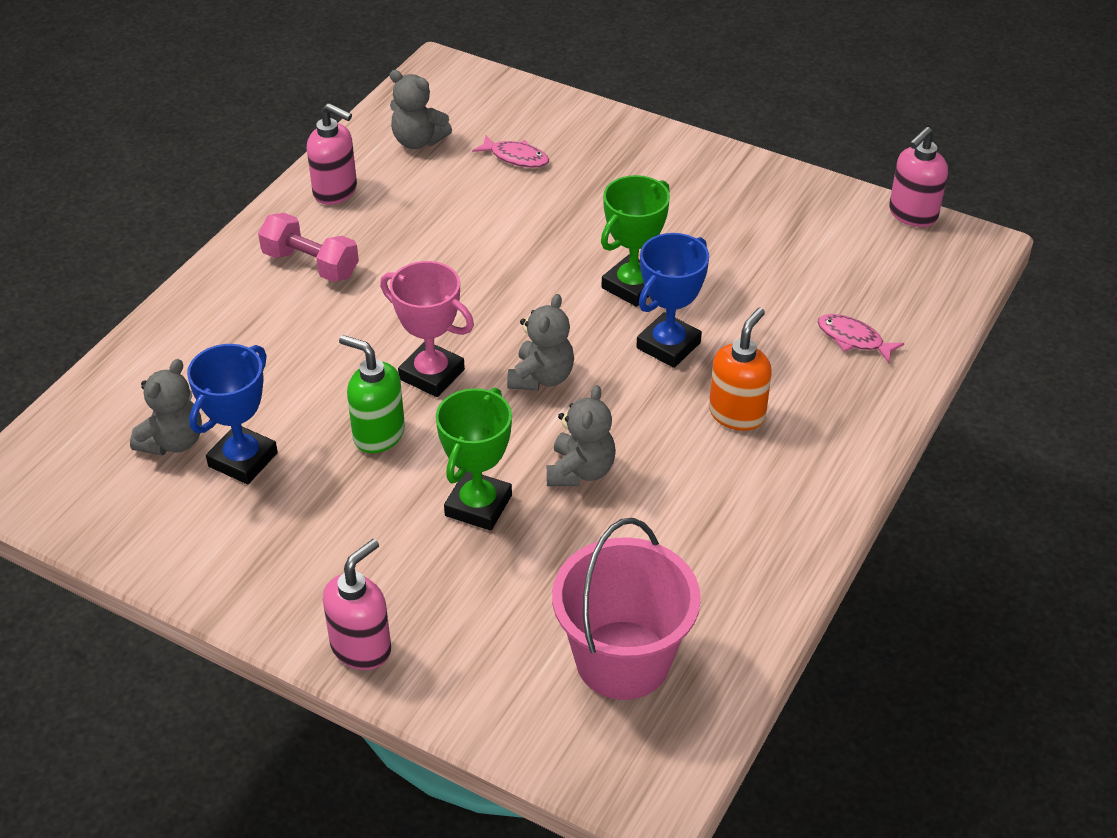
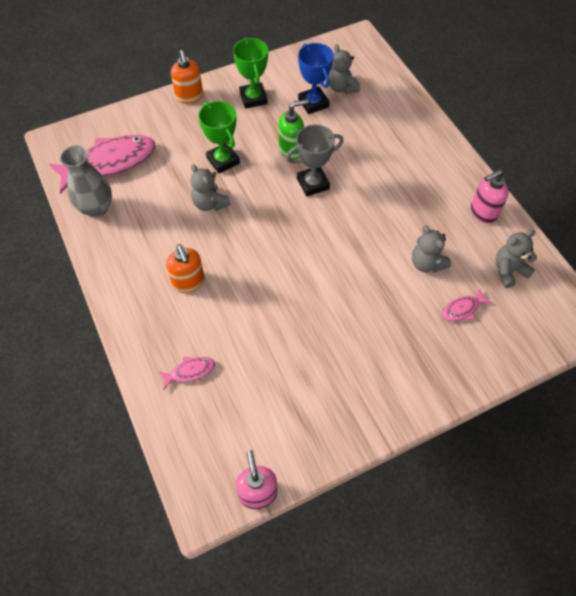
camera: 125 degrees right, 15 degrees up
(310, 264) = (427, 176): pink dumbbell -> none
(361, 647) = (189, 97): pink soap dispenser -> orange soap dispenser
(431, 374) = (313, 183): pink trophy -> grey trophy
(541, 377) = (277, 221): grey teddy bear -> grey teddy bear (426, 263)
(623, 660) = (110, 163): pink bucket -> pink fish
(632, 286) = (310, 297): green trophy -> green trophy (253, 98)
(668, 345) = (255, 284): blue trophy -> none
(729, 610) = (96, 208): none -> grey vase

